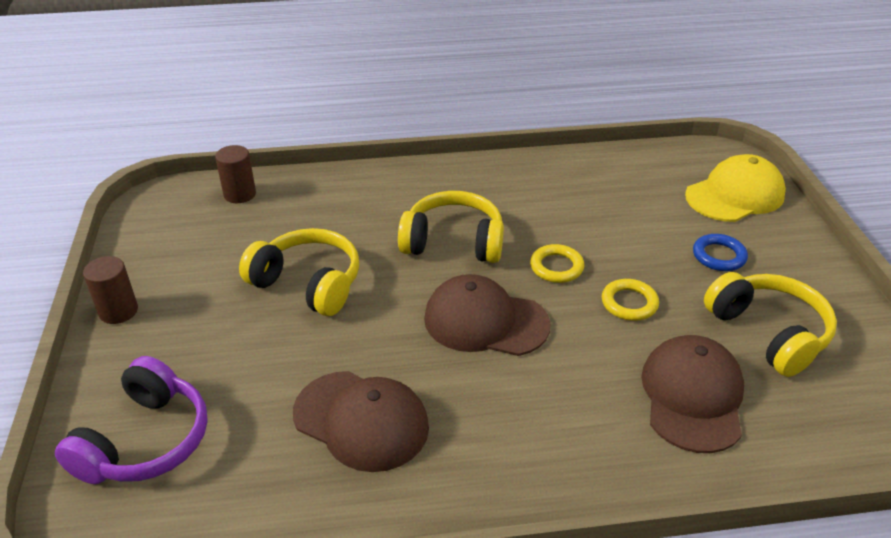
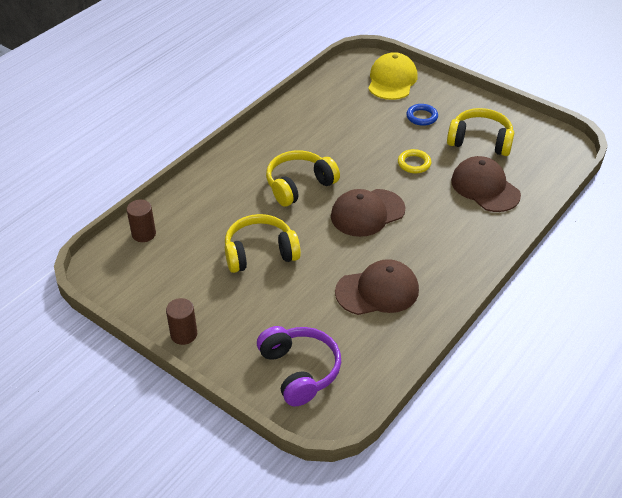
camera: 45 degrees left, 5 degrees up
(556, 267) = (362, 167): yellow ring -> none

